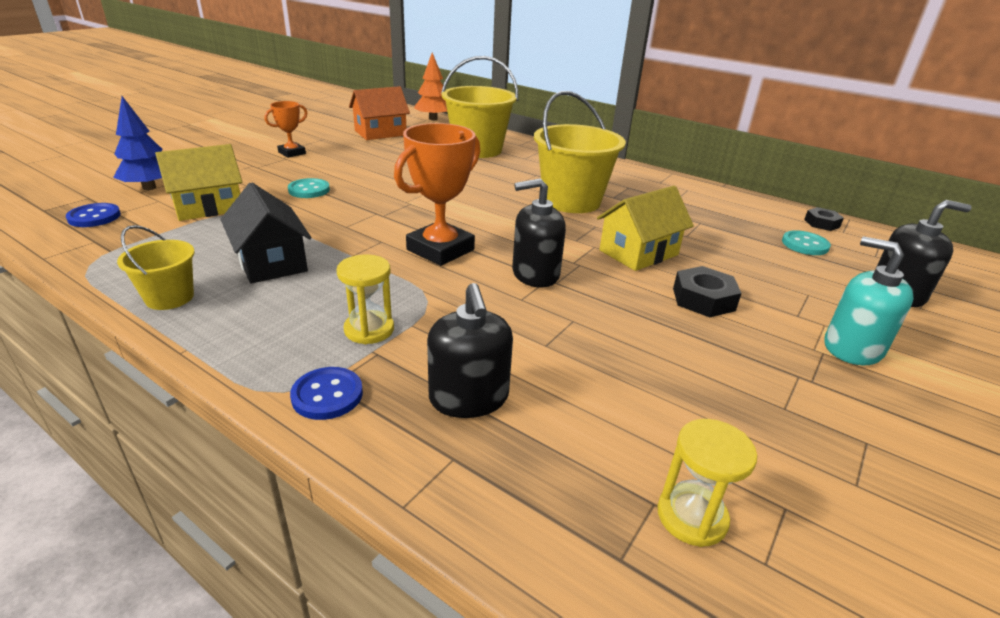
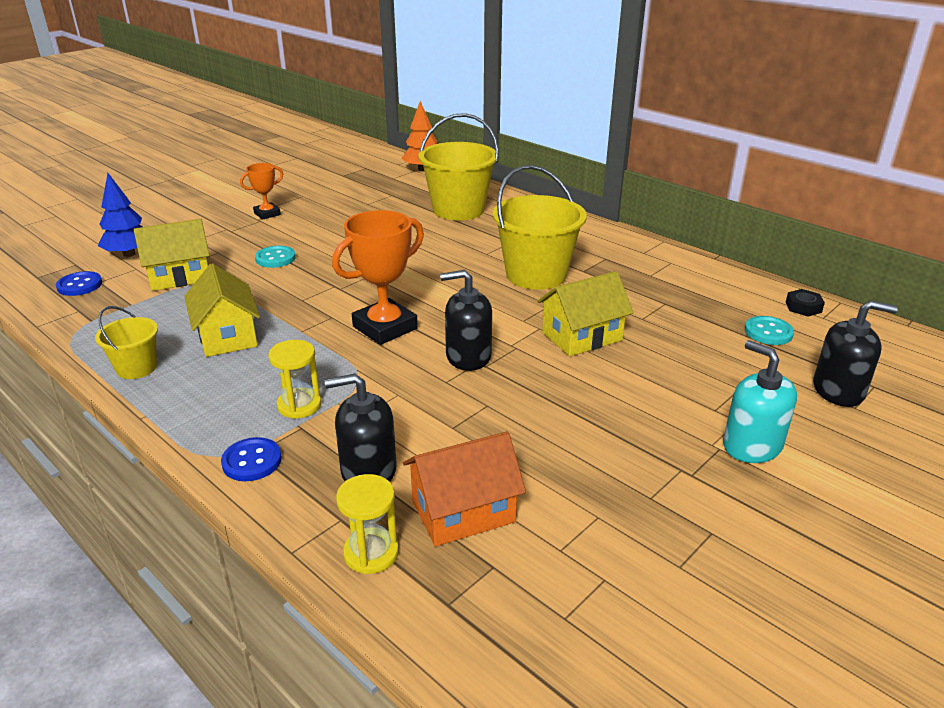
camera: 10 degrees right, 0 degrees up
(271, 262) = (227, 336): black house -> yellow house
(380, 133) = (362, 188): orange house -> orange house (463, 511)
(469, 398) = (368, 471): black soap dispenser -> black soap dispenser turned 90 degrees clockwise
(691, 516) = (519, 579): yellow hourglass -> yellow hourglass (371, 553)
(703, 299) = (625, 389): black nut -> none

